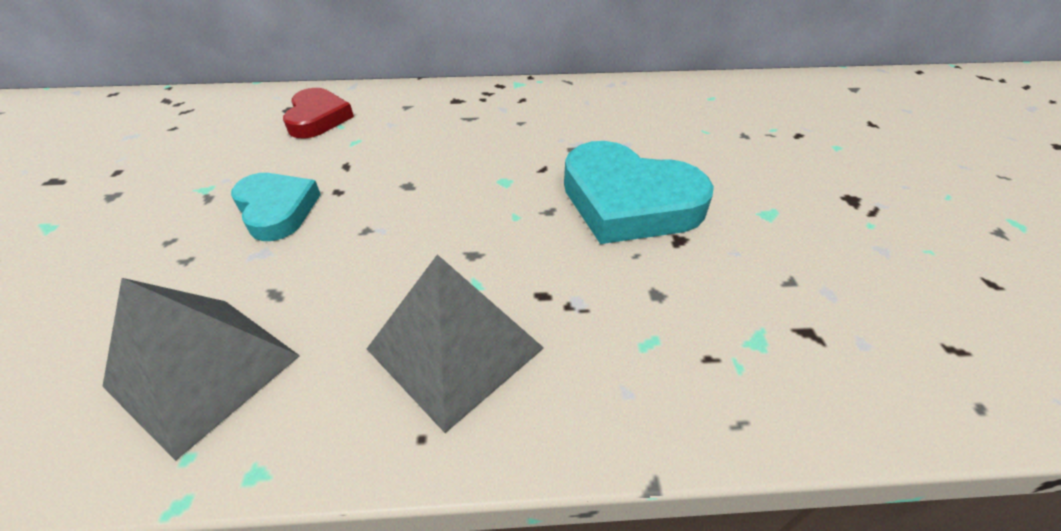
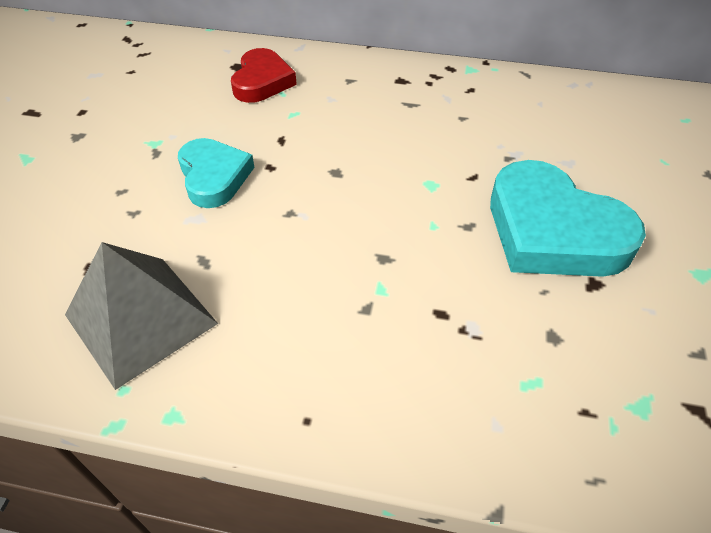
camera: 15 degrees right, 5 degrees up
(454, 348) = (349, 347): grey pyramid -> none

